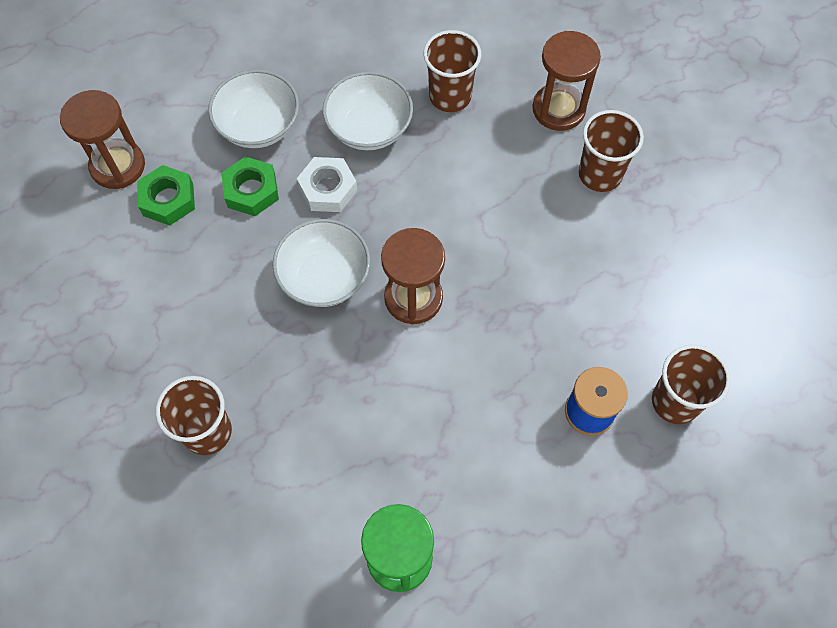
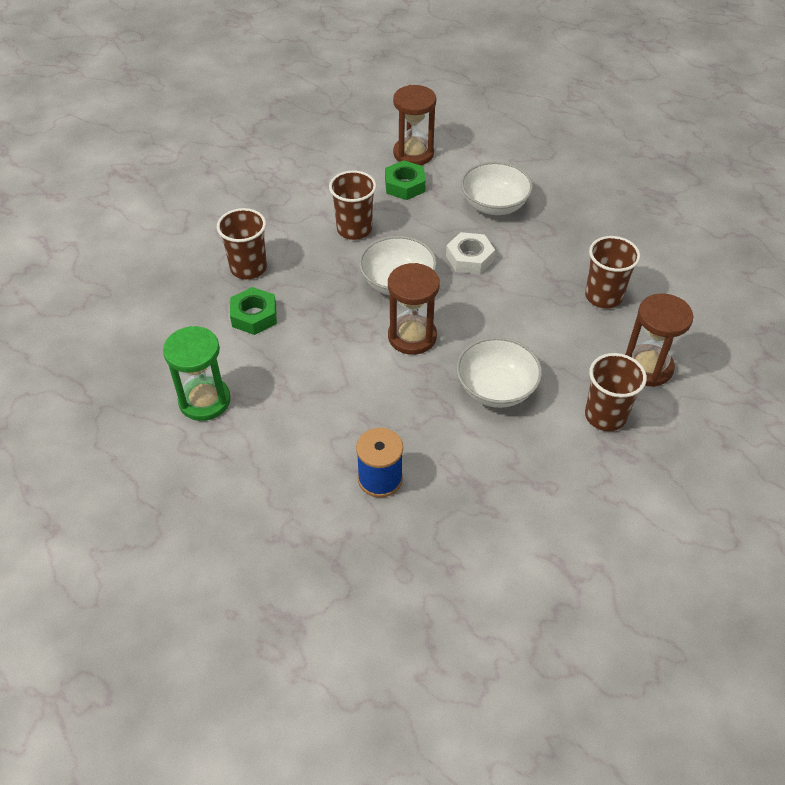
camera: 65 degrees right, 15 degrees down
(251, 191) = (440, 221): green nut -> green nut (254, 316)
(369, 128) = (538, 261): white bowl -> white bowl (496, 389)
(675, 401) = (423, 537): brown cup -> brown cup (354, 229)

